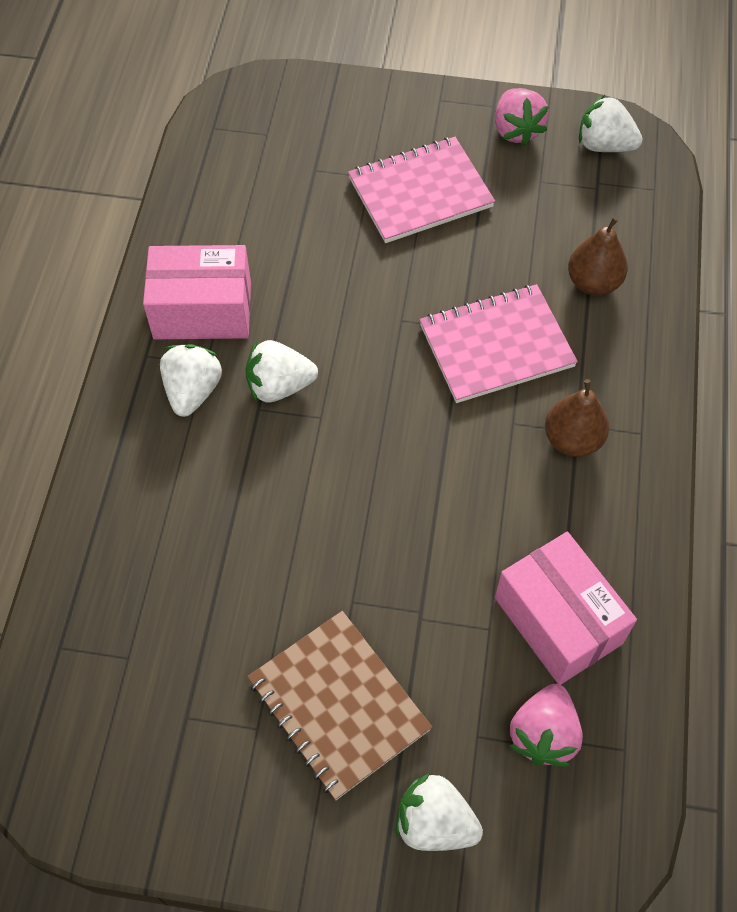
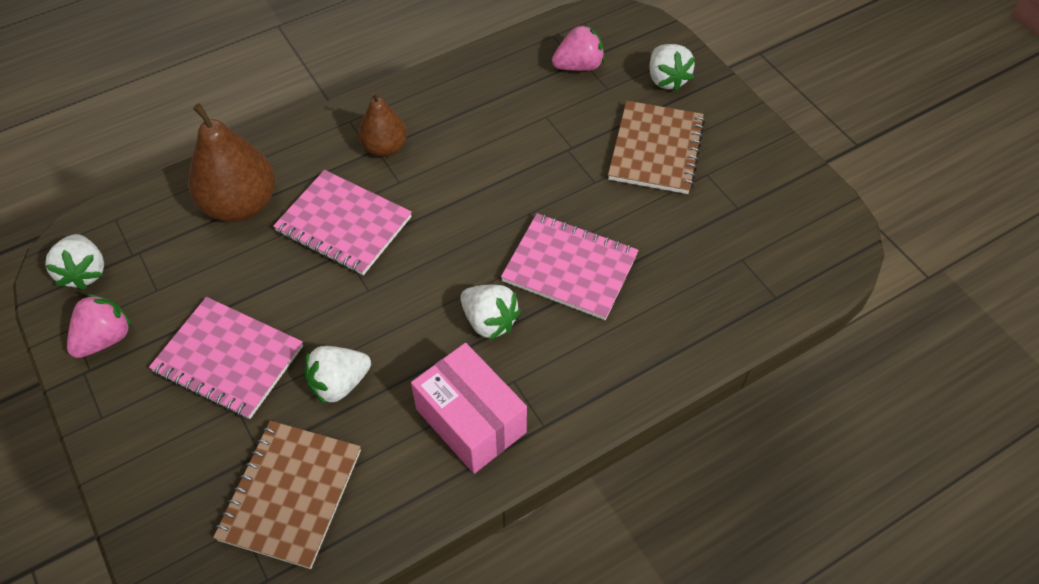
camera: 130 degrees left, 5 degrees down
(193, 391) = (543, 370): white strawberry -> white strawberry (339, 383)
(261, 170) = (290, 494): none -> brown notebook
(271, 492) = (570, 268): none -> pink notebook
(558, 620) = (511, 93): pink box -> none
(593, 283) = (241, 205): brown pear -> brown pear, size x1.65

